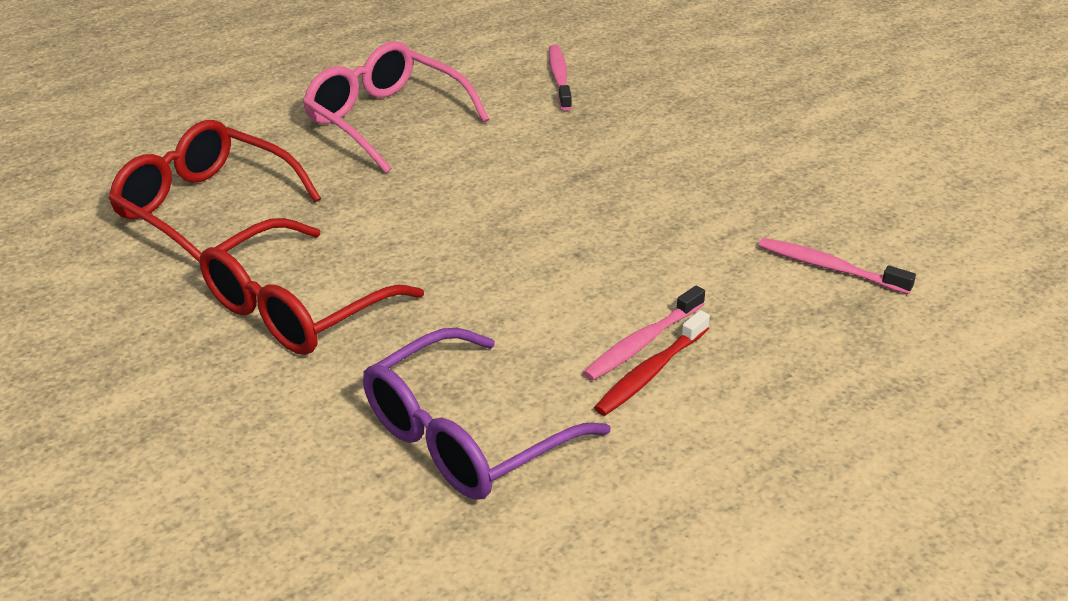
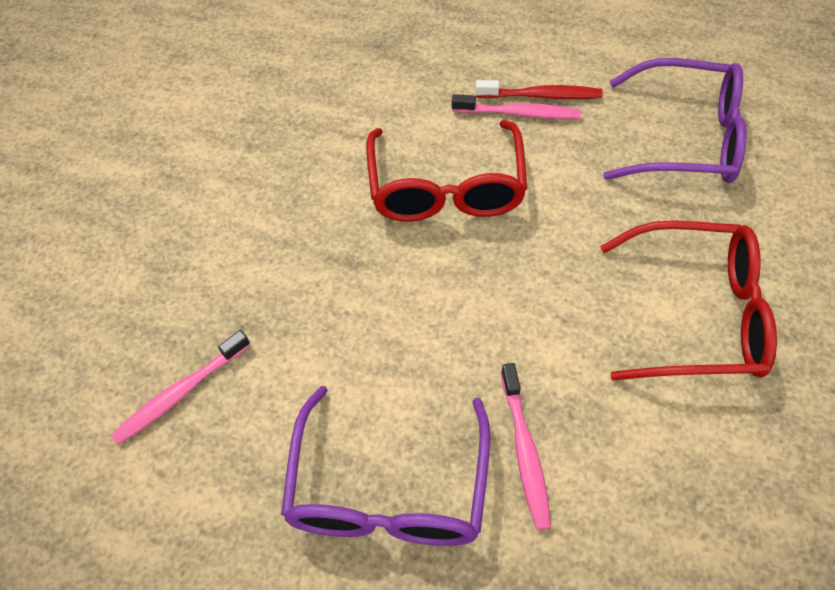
camera: 125 degrees left, 20 degrees up
(205, 208) = (673, 512): red glasses -> red glasses (446, 188)
(385, 119) = (388, 490): pink glasses -> purple glasses
(829, 268) = (350, 72): pink toothbrush -> pink toothbrush (525, 451)

